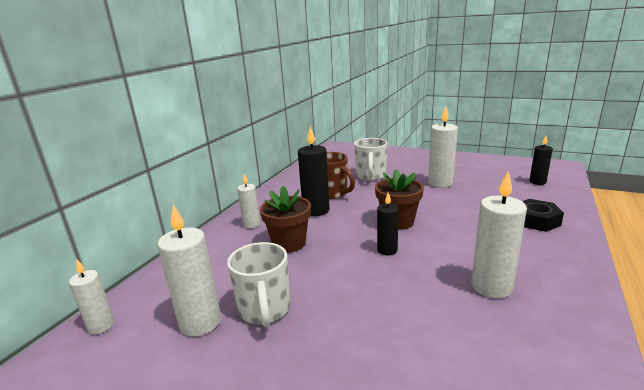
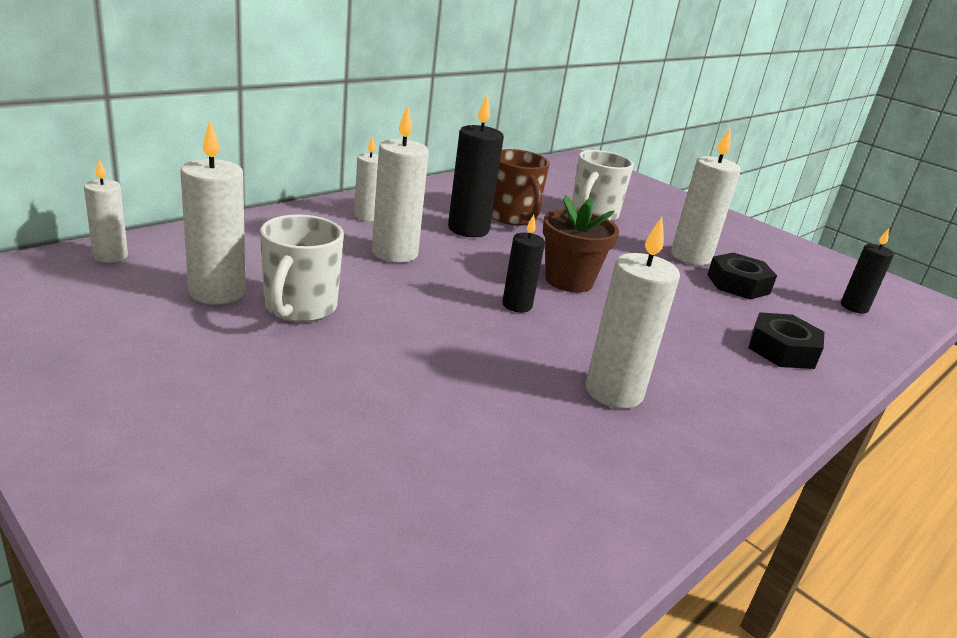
camera: 15 degrees right, 5 degrees up
(289, 243) = (394, 253): brown flower pot -> white candle
(477, 190) = (738, 284): none -> black nut

